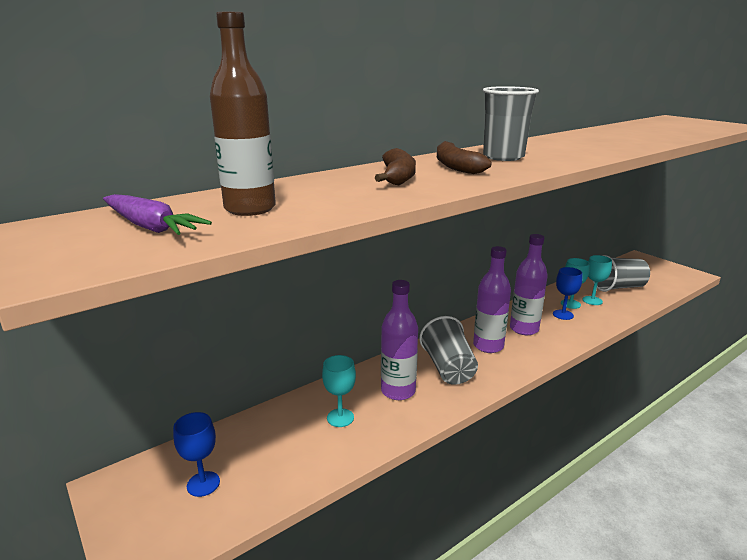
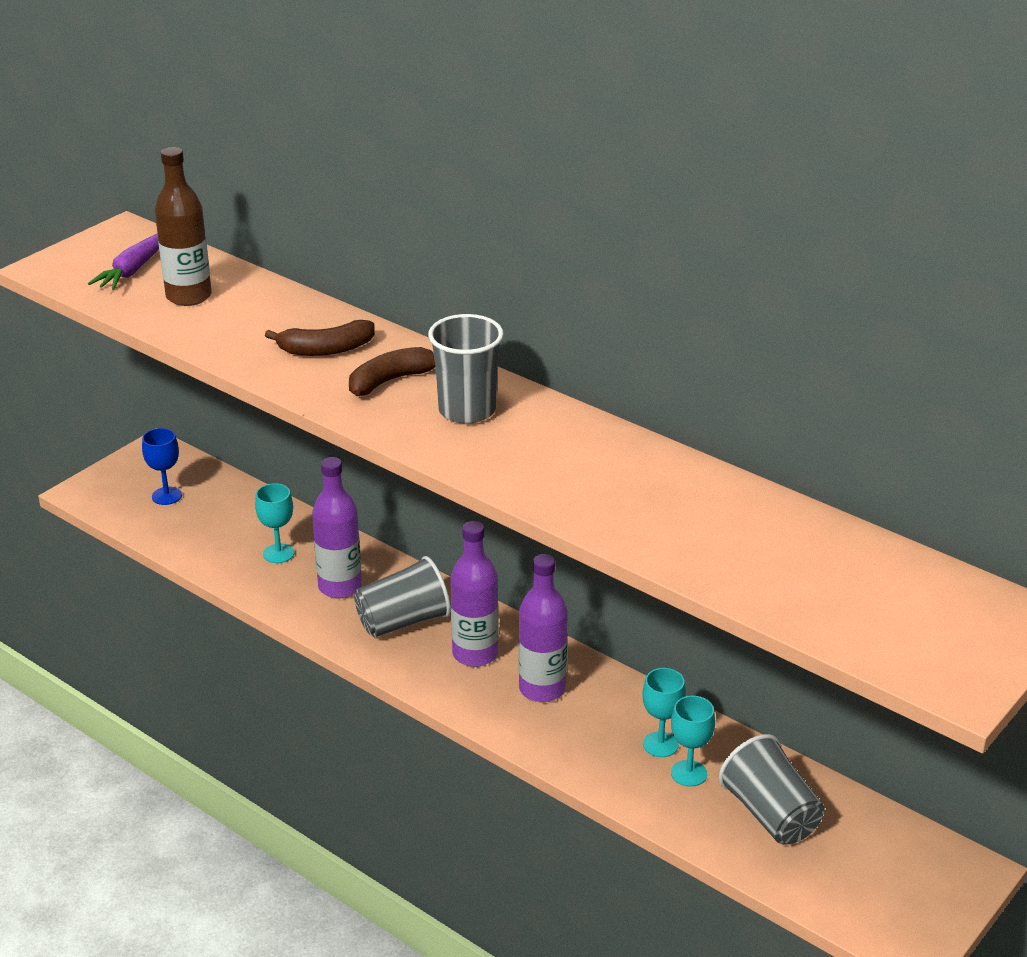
camera: 75 degrees right, 10 degrees up
(563, 315) = (612, 733): blue goblet -> none

